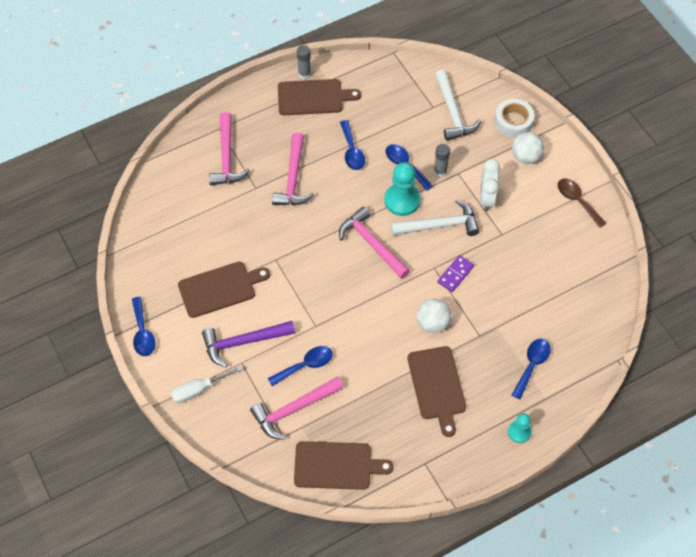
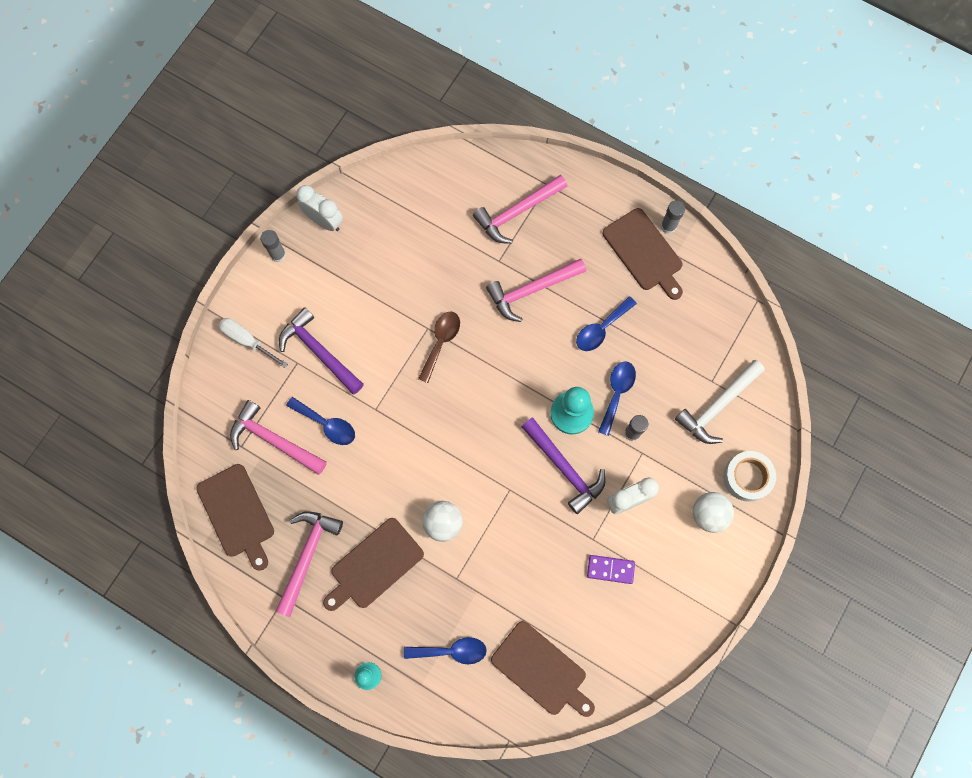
camera: 60 degrees right, 15 degrees up
(138, 287) = (324, 221): none -> white clock
(143, 333) = (278, 255): blue spoon -> grey glue stick
(220, 288) = (365, 295): brown cutting board -> brown cutting board (541, 670)
(372, 244) = (500, 411): pink hammer -> pink hammer (307, 556)
(439, 225) = (564, 468): white hammer -> purple hammer
(455, 274) = (514, 516): purple domino -> purple domino (610, 569)
(577, 201) = (685, 600): brown spoon -> brown spoon (441, 342)

